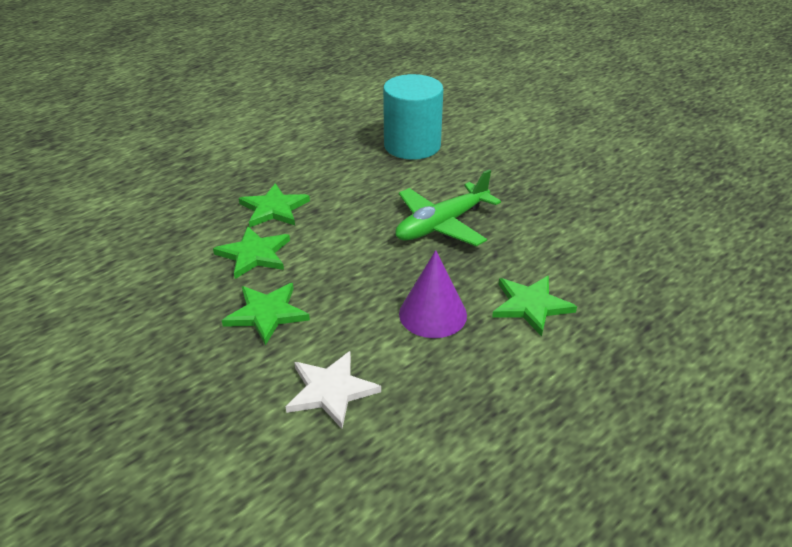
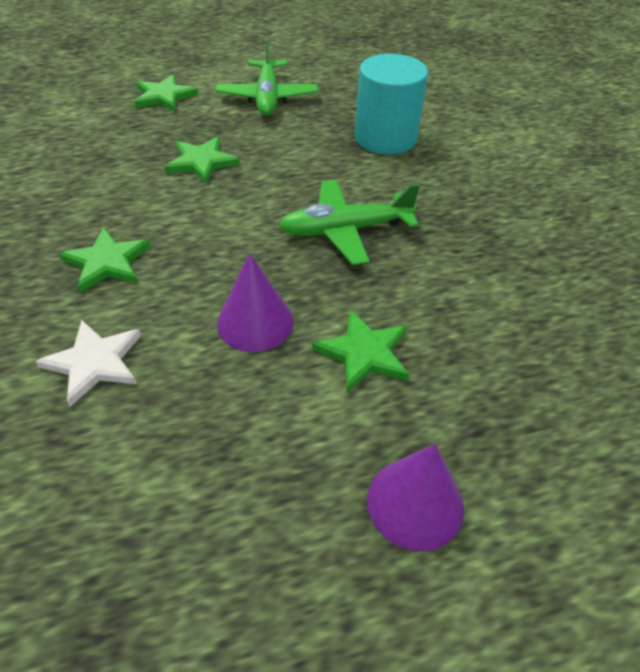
camera: 25 degrees right, 10 degrees up
(254, 254) = (146, 200): green star -> green star (164, 96)
(283, 140) = (267, 97): none -> green plane
(644, 386) = (415, 503): none -> purple cone

